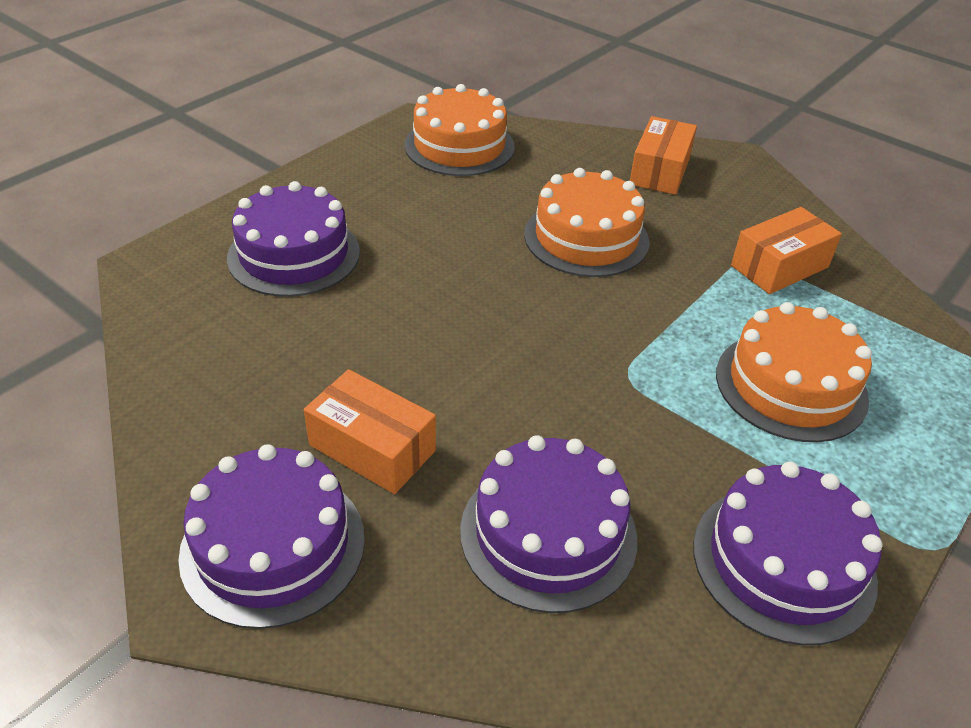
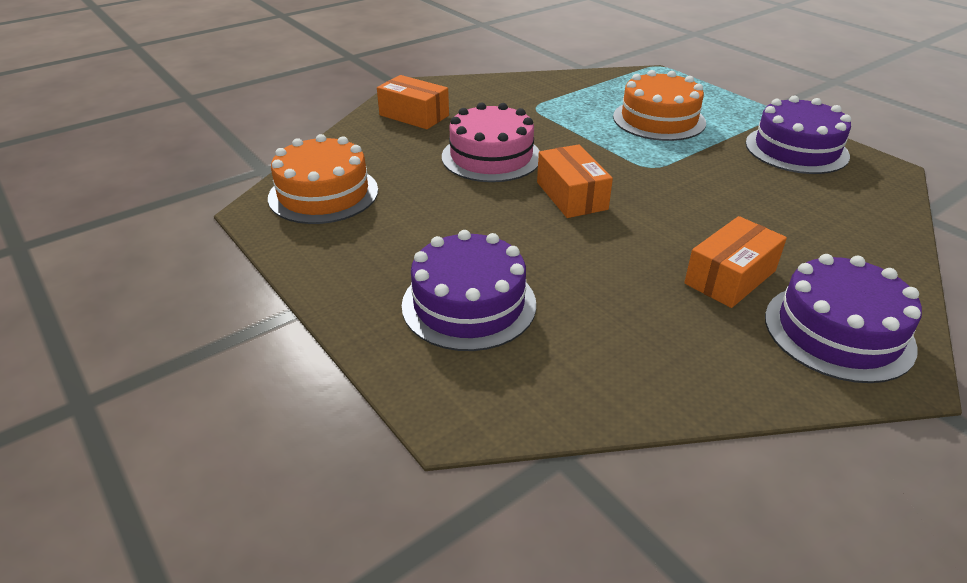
camera: 75 degrees left, 5 degrees down
(548, 533) = (795, 215): purple cake -> none
(586, 238) = (491, 157): orange cake -> pink cake
(779, 266) = (544, 99): orange box -> orange box (571, 195)

